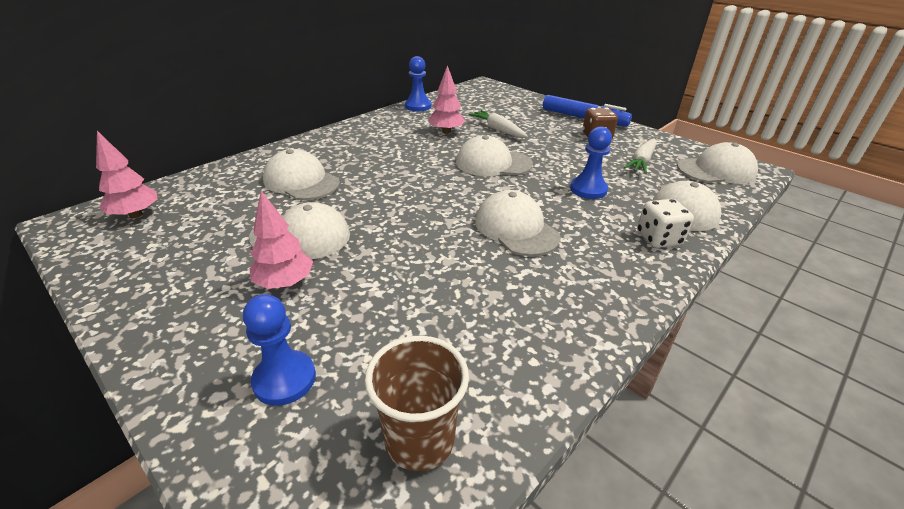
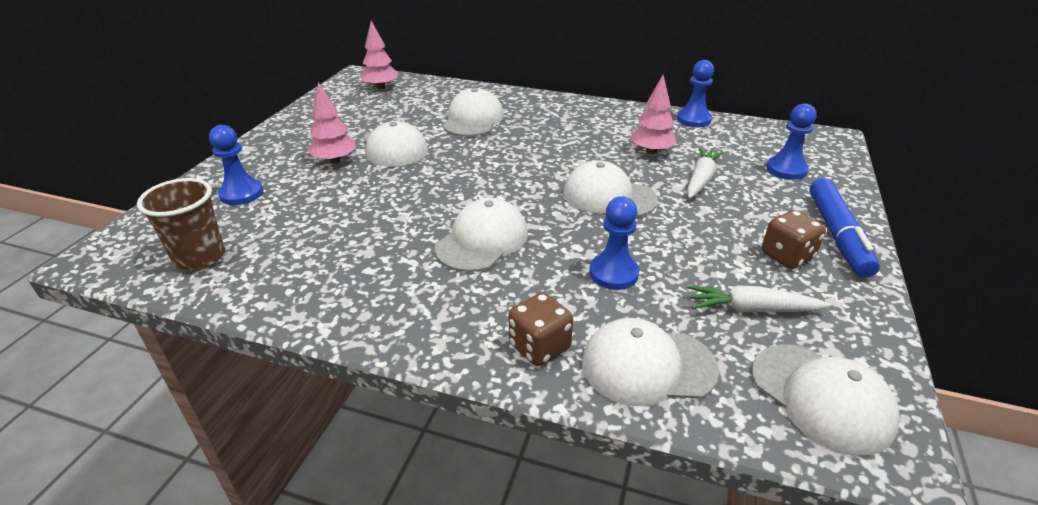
camera: 65 degrees right, 0 degrees up
(493, 163) = (608, 196): white cap -> white cap turned 45 degrees counterclockwise
(508, 106) = (786, 169): none -> blue pawn
(658, 239) = (539, 346): white dice -> brown dice

